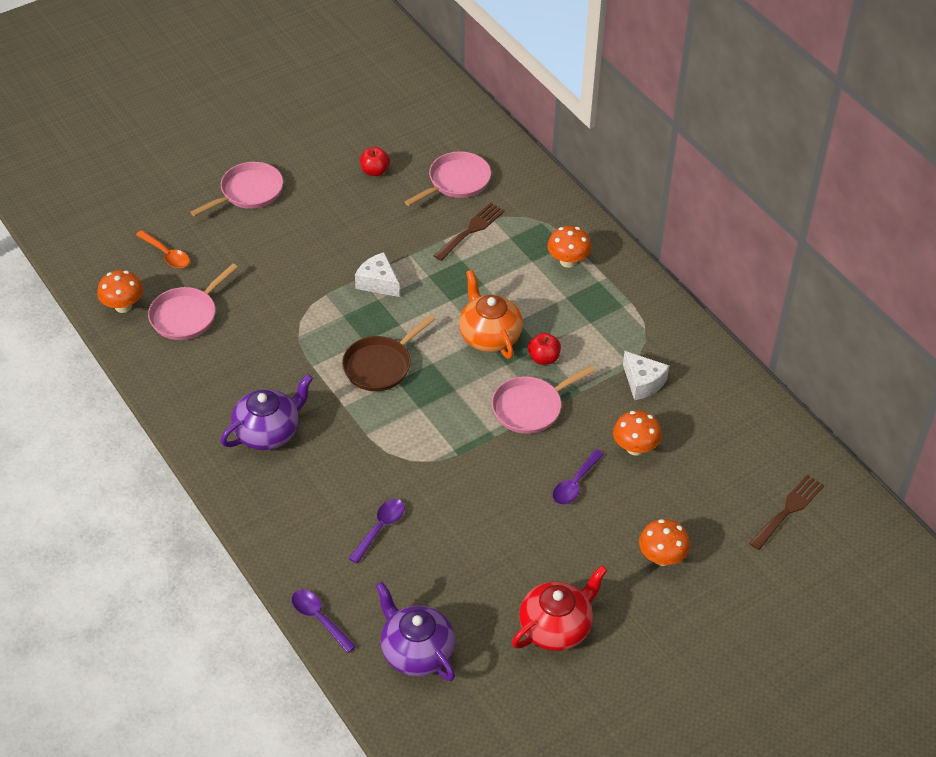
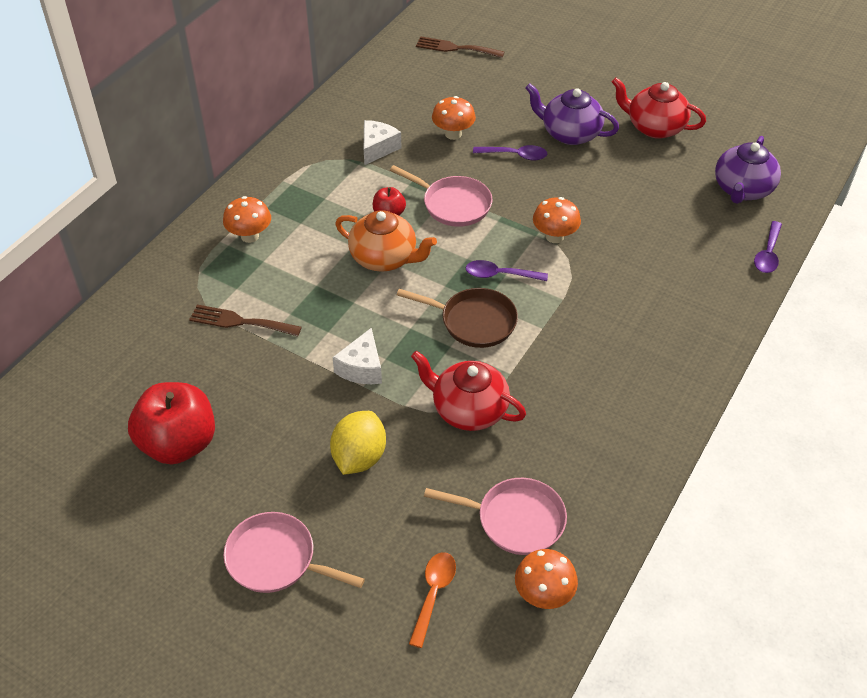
camera: 115 degrees left, 0 degrees up
(268, 432) = (615, 371): purple teapot -> purple teapot (570, 133)
(296, 327) = (468, 410): none -> red teapot
(297, 255) = (359, 457): none -> yellow lemon
(375, 171) = (178, 444): red apple -> red apple, size x2.08
(380, 528) = (653, 251): purple spoon -> purple spoon (500, 275)
(456, 182) = (165, 361): pink pan -> none
(489, 336) = (384, 258): orange teapot -> orange teapot turned 105 degrees counterclockwise
(661, 557) = (548, 94): orange mushroom -> orange mushroom (554, 237)

